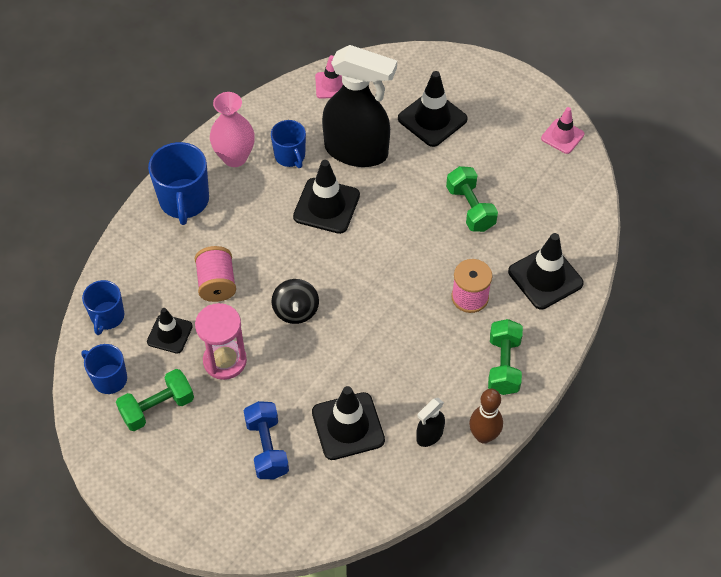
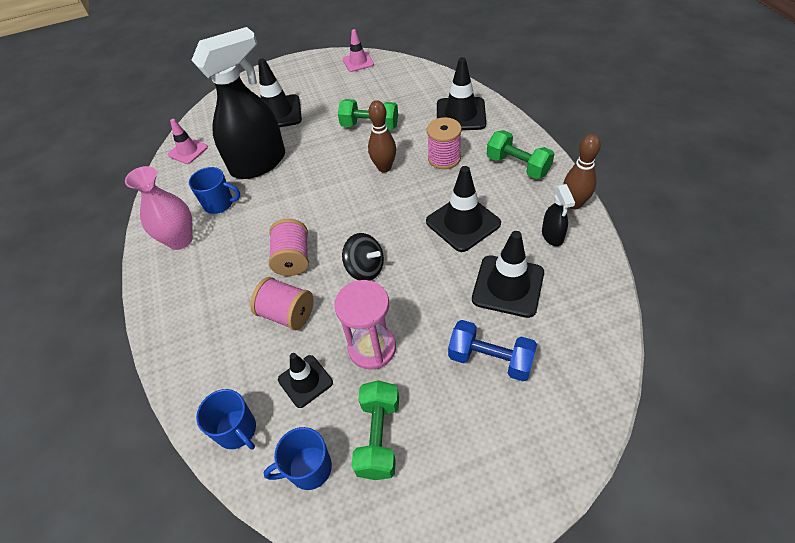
camera: 50 degrees left, 5 degrees down
(184, 201) = (181, 297): blue mug -> none
(270, 252) = (293, 259): none -> pink spool
(326, 206) = (287, 202): black traffic cone -> black traffic cone (463, 223)
(422, 255) = (384, 167): none -> brown bowling pin

